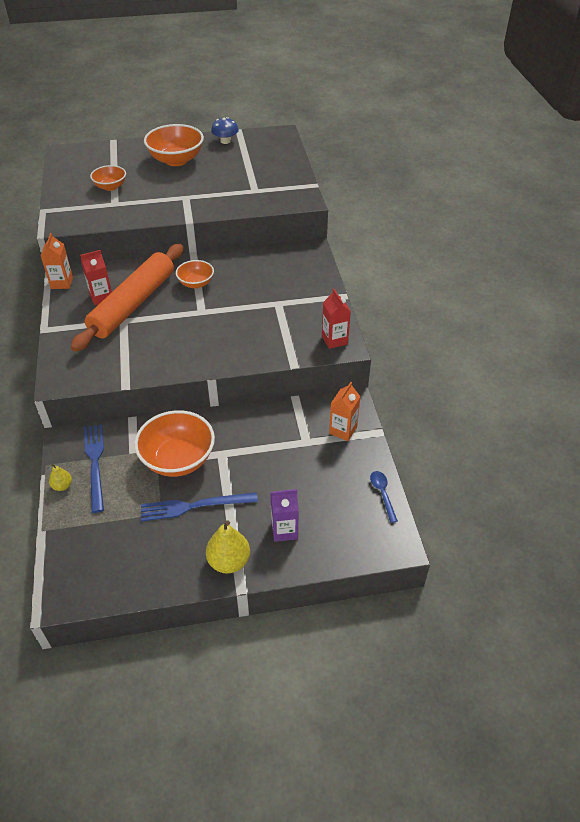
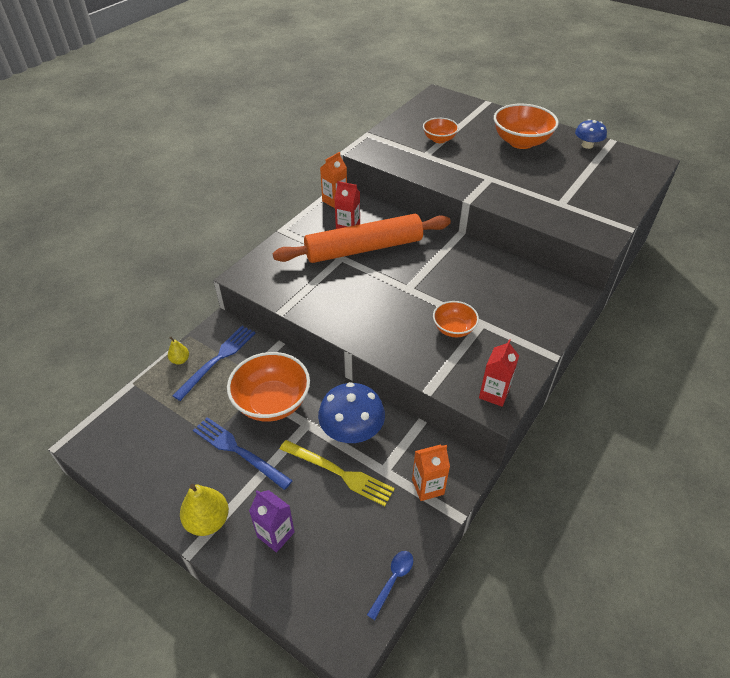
camera: 45 degrees right, 0 degrees up
(196, 283) = (432, 261): orange bowl -> orange bowl (453, 329)
(257, 434) = (352, 430): none -> blue mushroom
(280, 465) = (339, 473): none -> yellow fork

